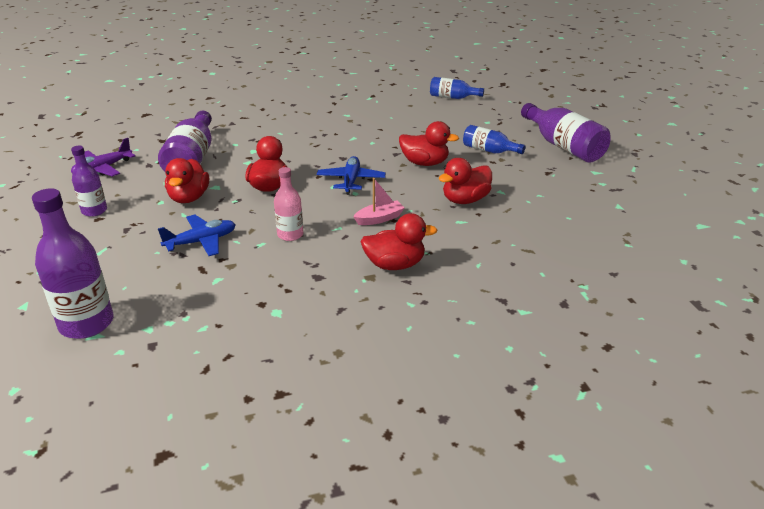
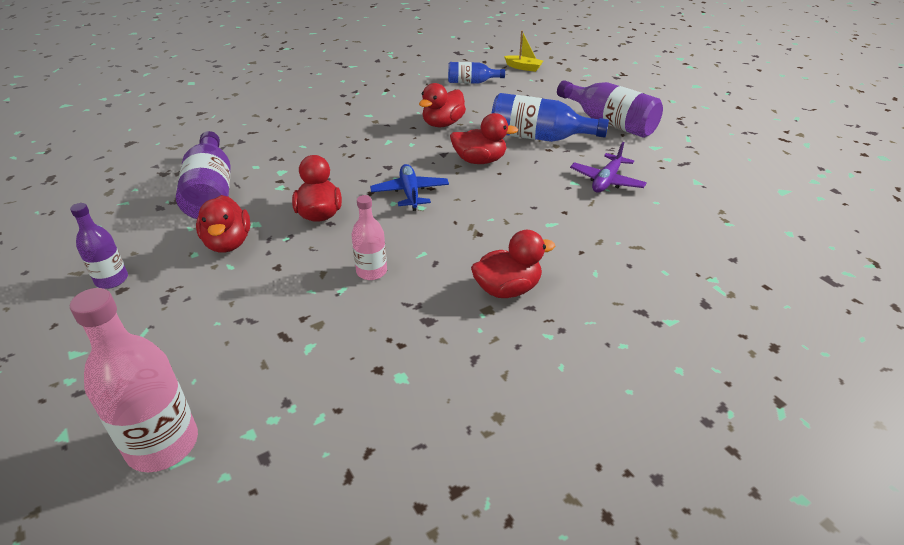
camera: 15 degrees left, 5 degrees up
(86, 323) = (162, 444): purple bottle -> pink bottle
(103, 169) = (101, 221): purple plane -> purple plane (606, 181)
(201, 242) = (268, 299): blue plane -> none
(379, 219) = (463, 235): pink boat -> none
(465, 200) = (543, 198): red duck -> red duck (443, 124)
(489, 150) = (538, 137): blue bottle -> blue bottle, size x1.71
(508, 90) = (523, 67): none -> yellow boat

